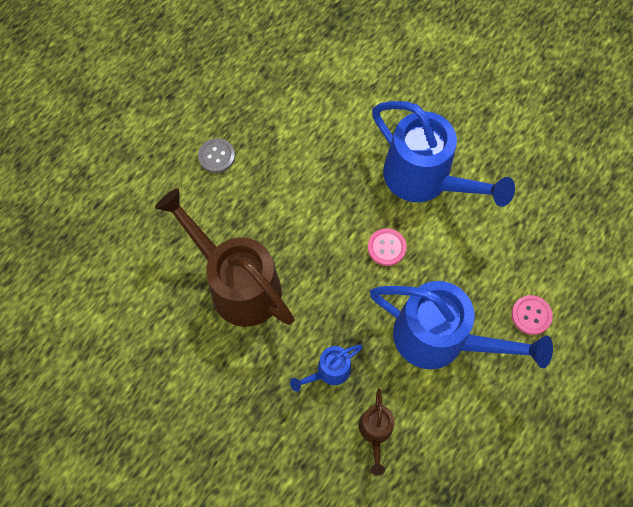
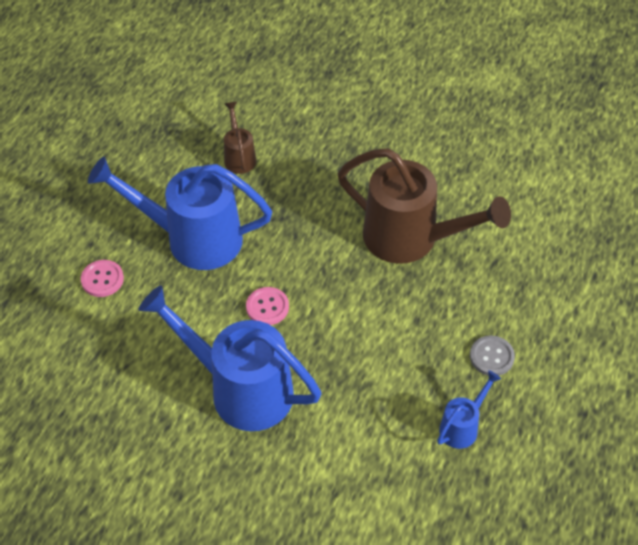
camera: 165 degrees right, 15 degrees down
(329, 371) = (295, 190): blue watering can -> blue watering can (462, 427)

